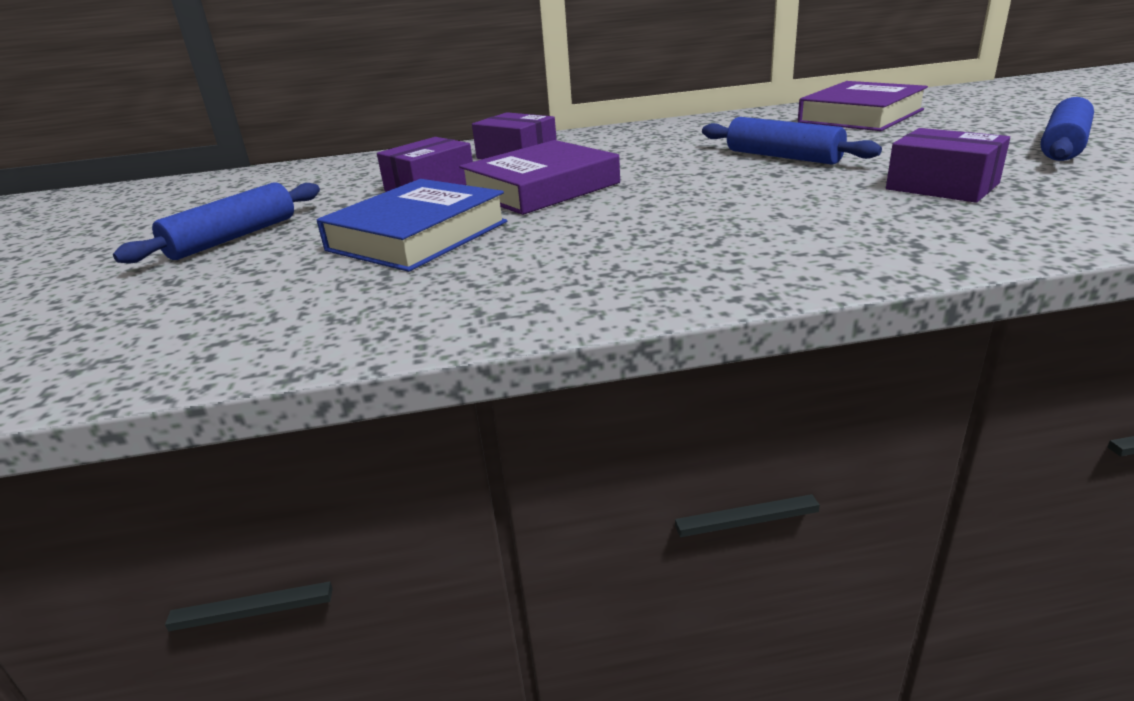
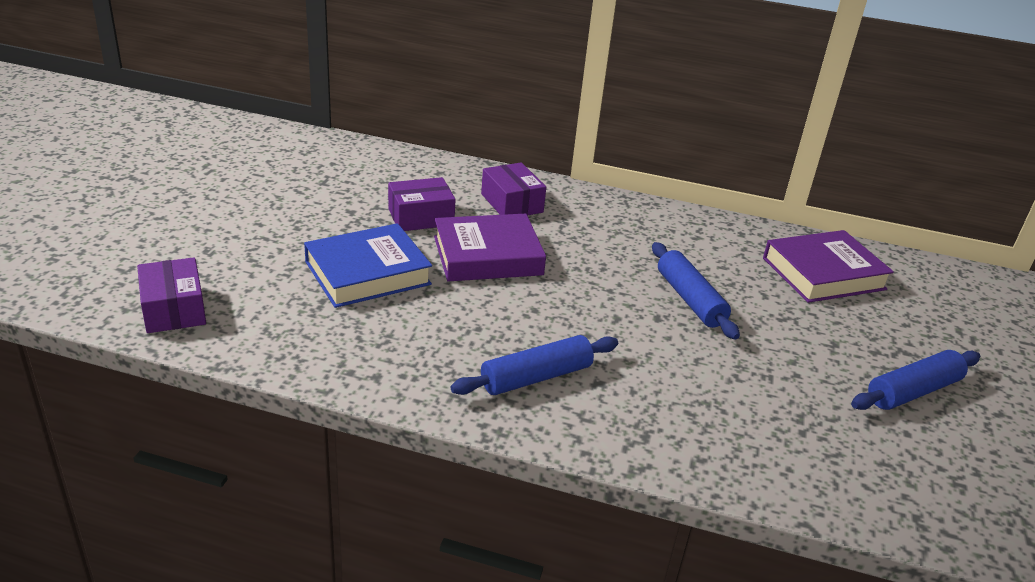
camera: 20 degrees right, 5 degrees up
(233, 238) = (265, 220): blue rolling pin -> blue rolling pin (536, 377)
(942, 186) = (747, 390): purple box -> purple box (174, 309)

